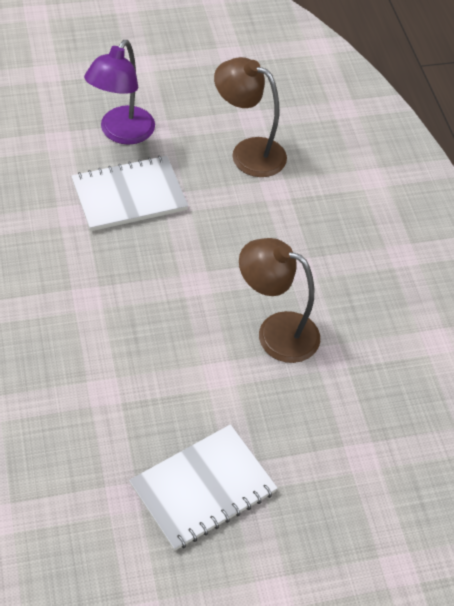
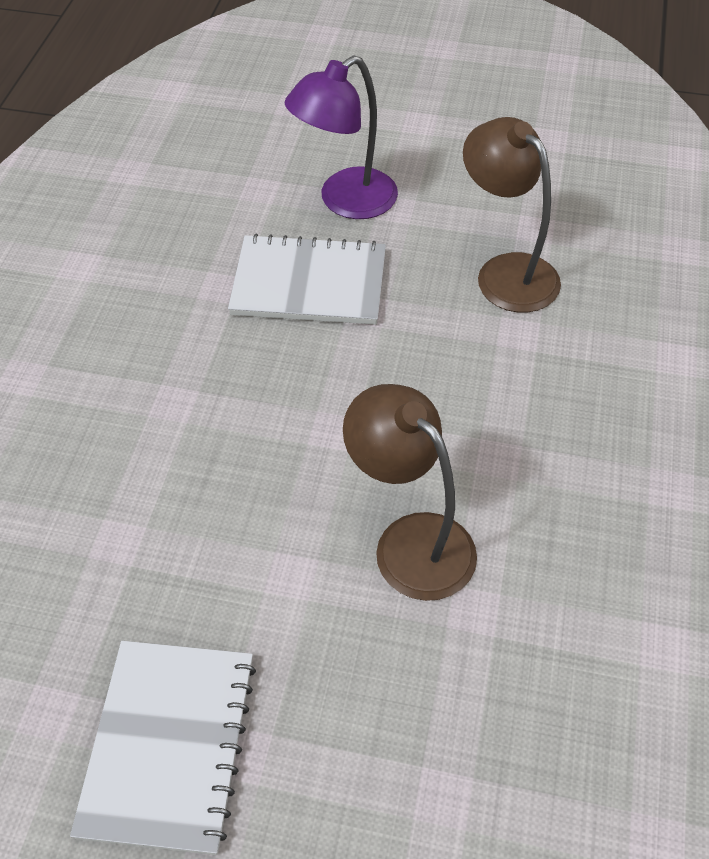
camera: 30 degrees right, 0 degrees up
(203, 488) = (168, 745): white notebook -> white notebook turned 75 degrees counterclockwise

